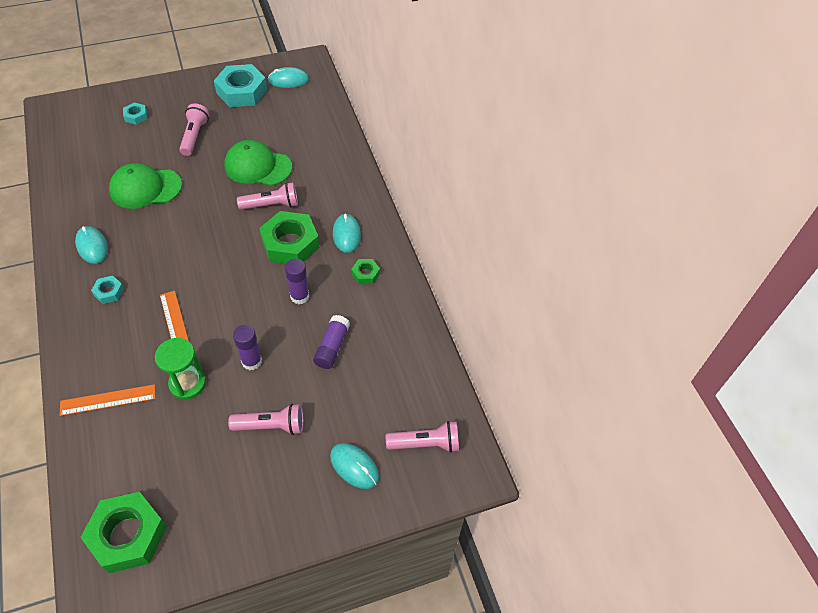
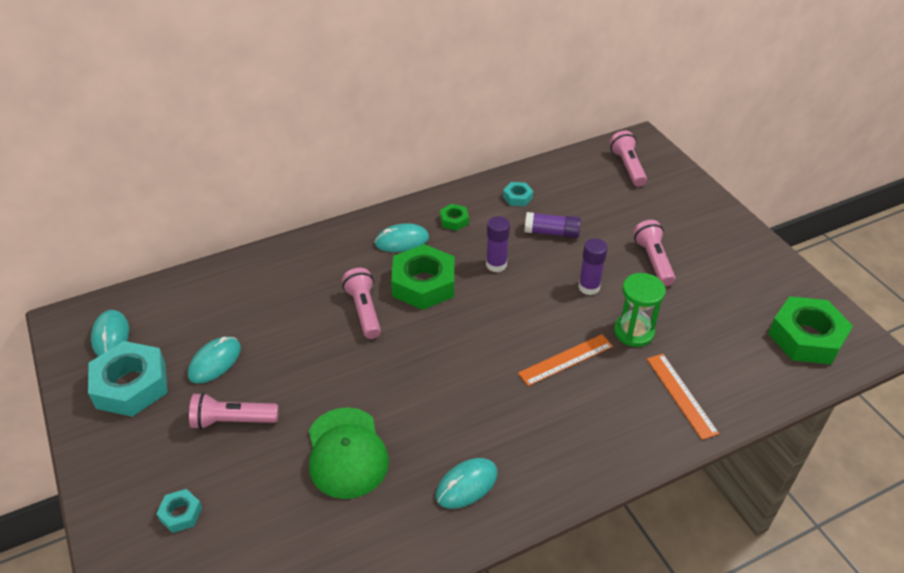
camera: 95 degrees left, 10 degrees down
(109, 292) = (537, 440): turquoise nut -> turquoise nut (517, 197)
(258, 166) = (295, 336): green cap -> none
(354, 466) = (667, 204): turquoise mouse -> turquoise mouse (215, 362)

